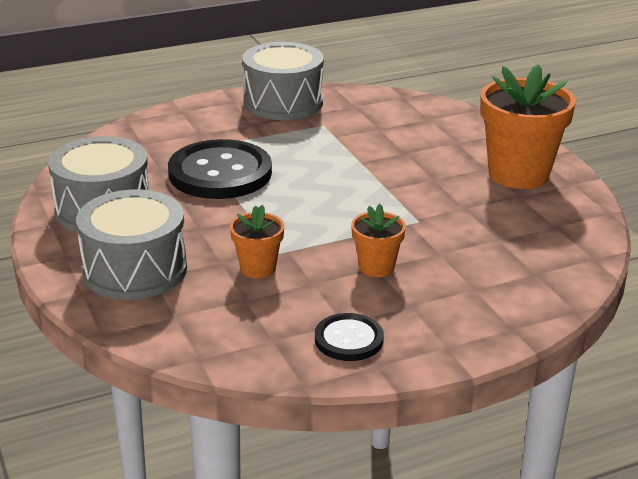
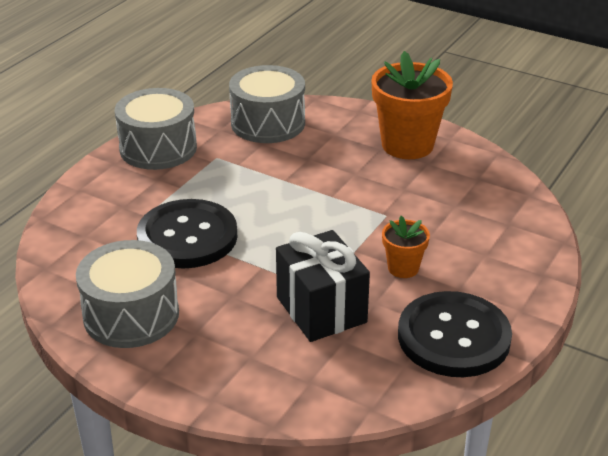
camera: 35 degrees left, 5 degrees up
(135, 270) = (228, 358): grey drum -> grey drum (268, 123)
(258, 268) = (321, 310): orange flower pot -> black gift
(348, 339) = (453, 337): black button -> black button, size x1.88

